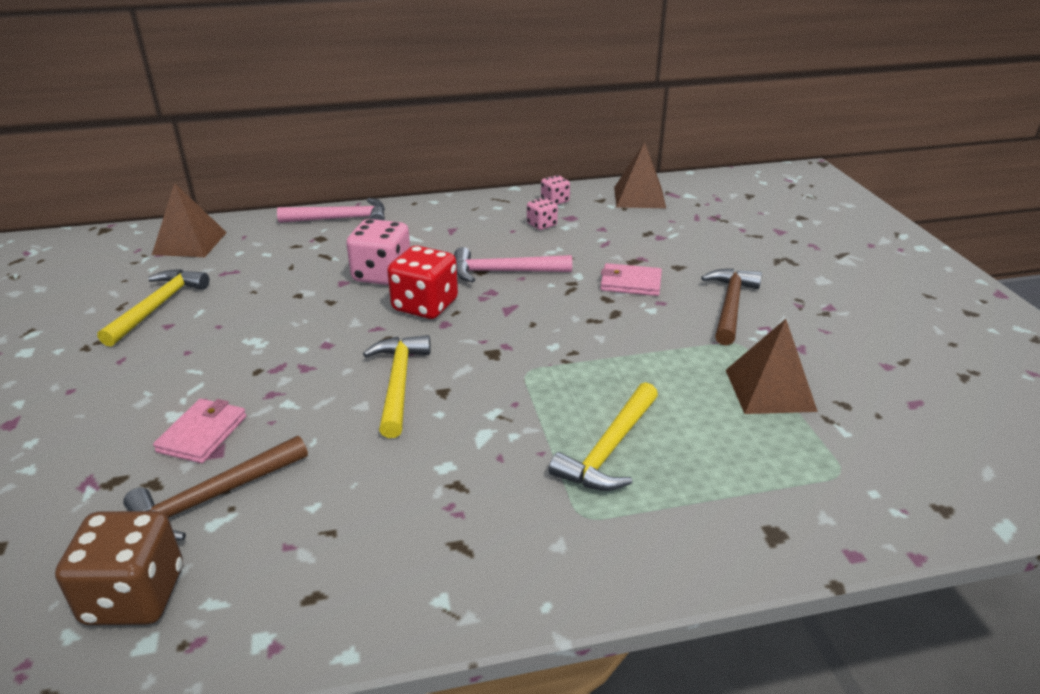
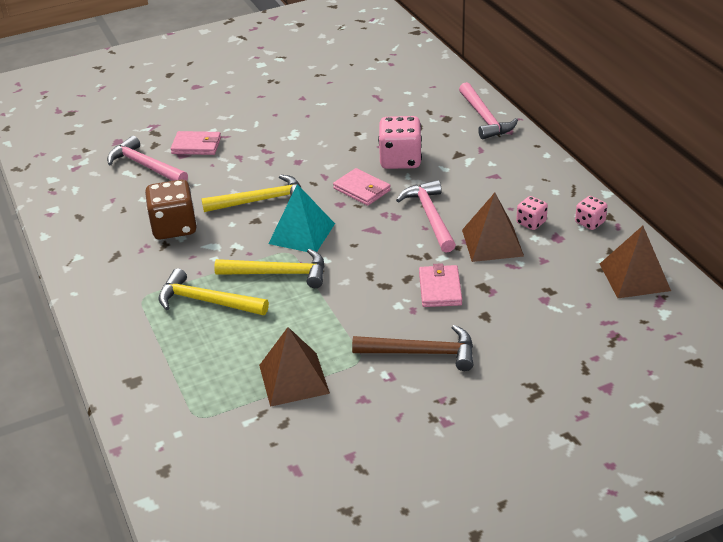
camera: 80 degrees right, 5 degrees up
(134, 596) = (78, 166): brown dice -> brown dice (174, 227)
(158, 307) = (322, 87): yellow hammer -> yellow hammer (279, 273)
(190, 243) = (412, 69): brown pyramid -> brown pyramid (492, 242)
(213, 497) = (145, 166): brown hammer -> pink hammer
(425, 305) = (362, 189): red dice -> pink wallet
(492, 357) = (301, 233): none -> turquoise pyramid

